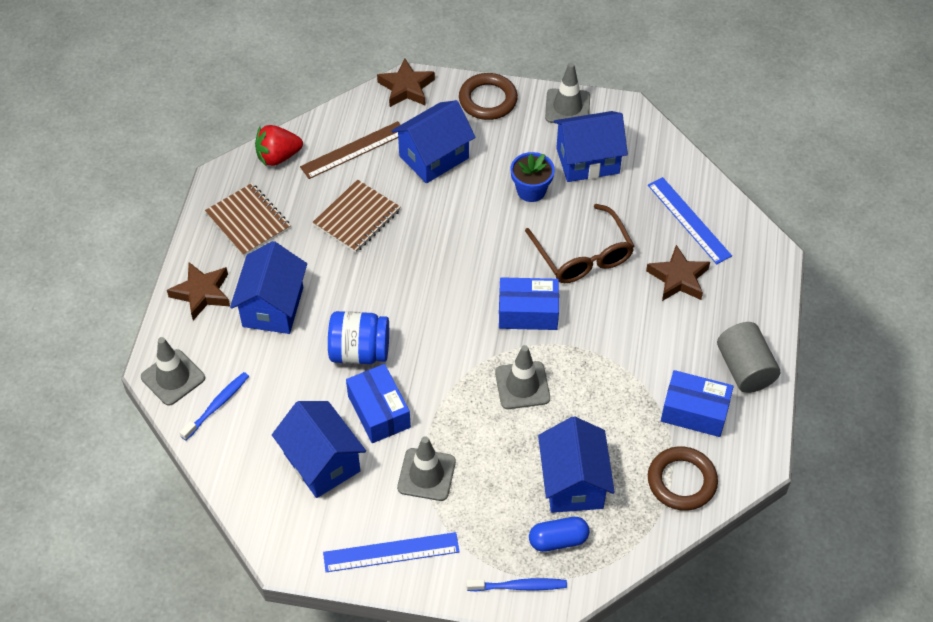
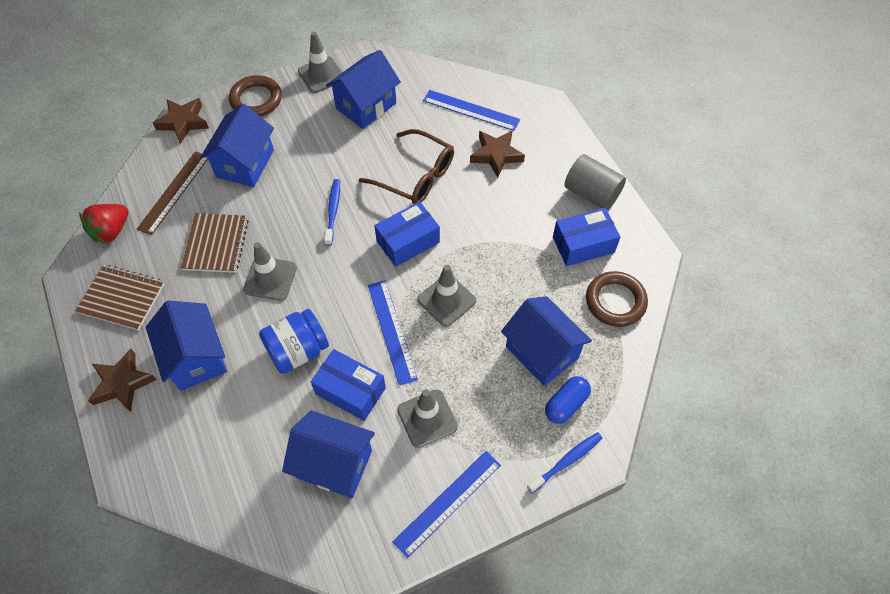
camera: 35 degrees left, 5 degrees up
(173, 377) = (147, 474): grey traffic cone -> grey traffic cone (270, 279)
(217, 405) = (206, 473): blue toothbrush -> blue toothbrush (333, 211)
(452, 383) = (392, 331): none -> blue ruler
(531, 190) = (340, 149): blue flower pot -> none

